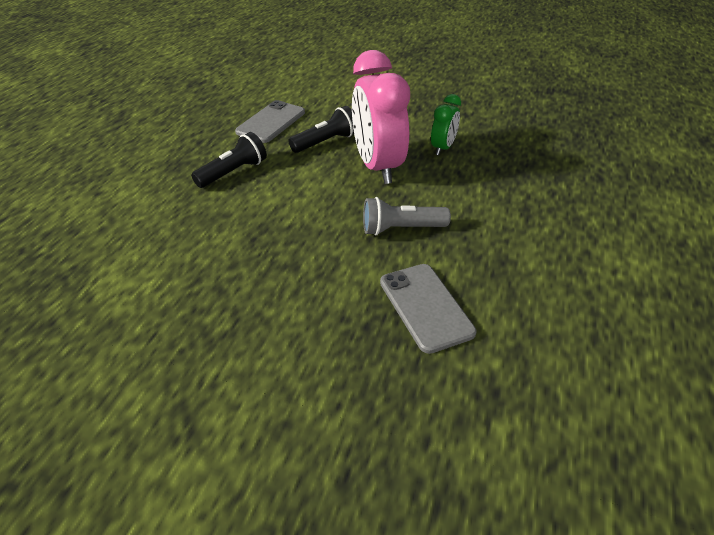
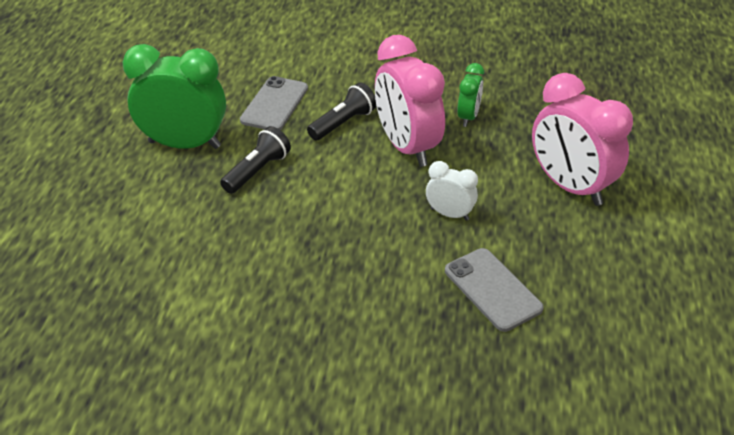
camera: 10 degrees left, 0 degrees up
(179, 145) = (184, 144): none -> green clock
(401, 229) = (449, 214): grey flashlight -> white clock
(529, 217) = (570, 186): none -> pink clock

